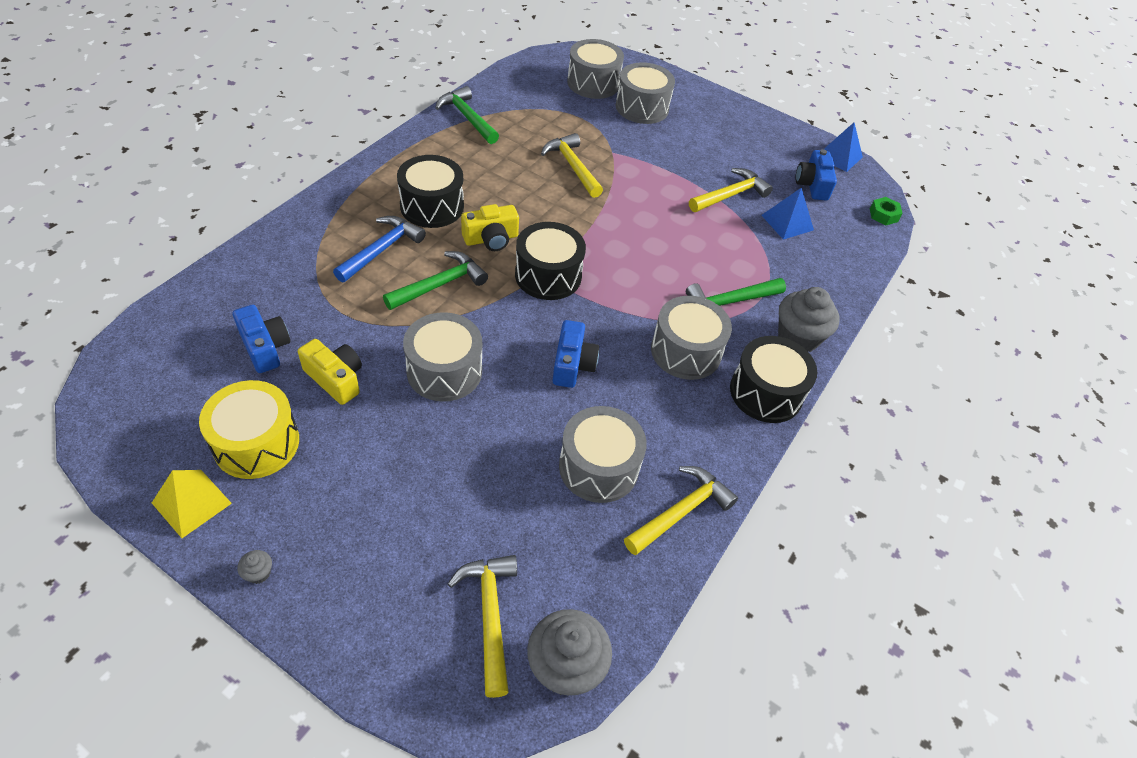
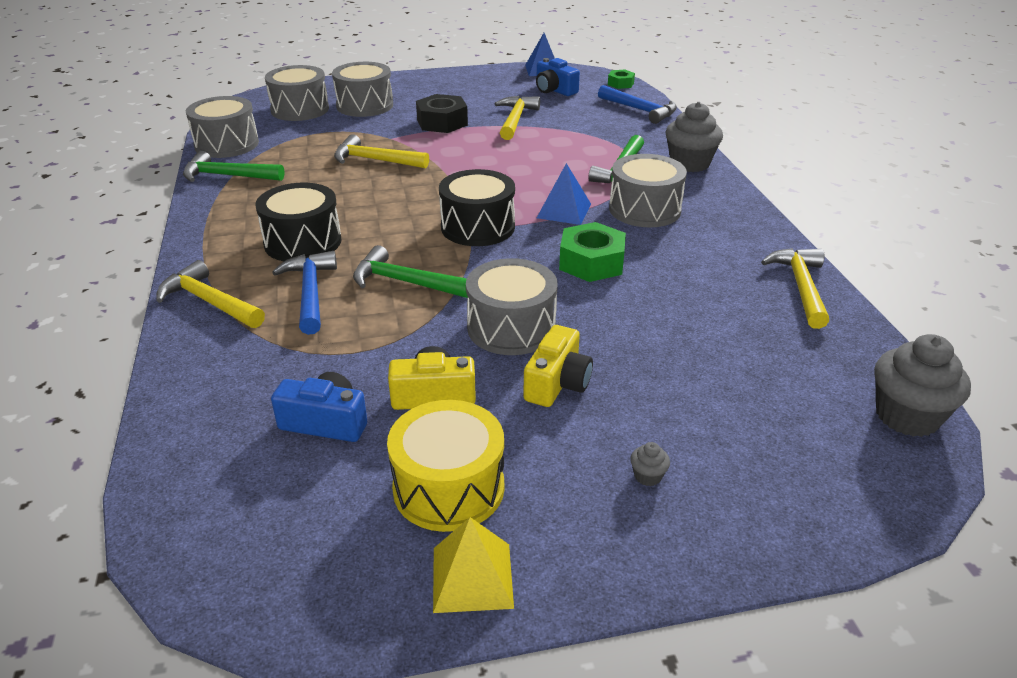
camera: 40 degrees left, 15 degrees down
(258, 573) = (625, 565): grey cupcake -> grey cupcake (648, 476)
(440, 284) = (404, 282): green hammer -> green hammer turned 75 degrees counterclockwise
(489, 615) = (818, 433): yellow hammer -> yellow hammer (209, 302)
(491, 239) = (393, 233): yellow camera -> yellow camera (557, 383)
(572, 364) = (591, 262): blue camera -> green nut
(598, 467) = (715, 302): grey drum -> grey drum (226, 144)
(671, 161) = (442, 122): none -> black nut
(766, 392) = (726, 199): black drum -> none
(787, 222) = (576, 115): blue pyramid -> blue pyramid (564, 211)
(851, 255) = (640, 110): none -> blue hammer

